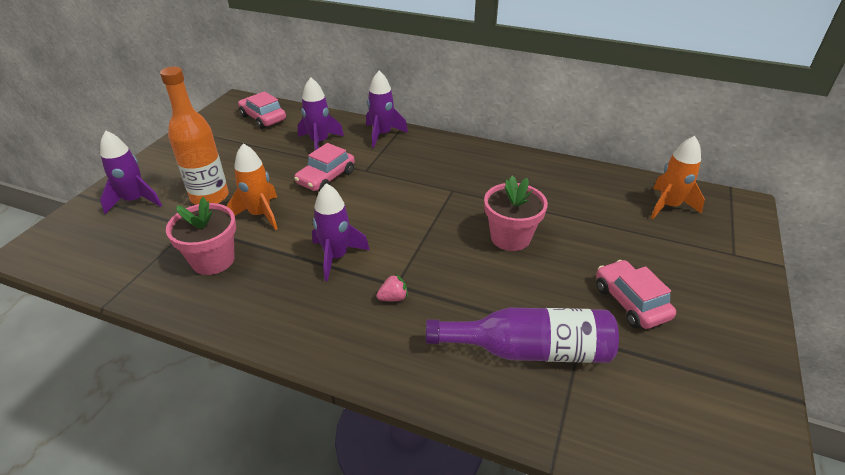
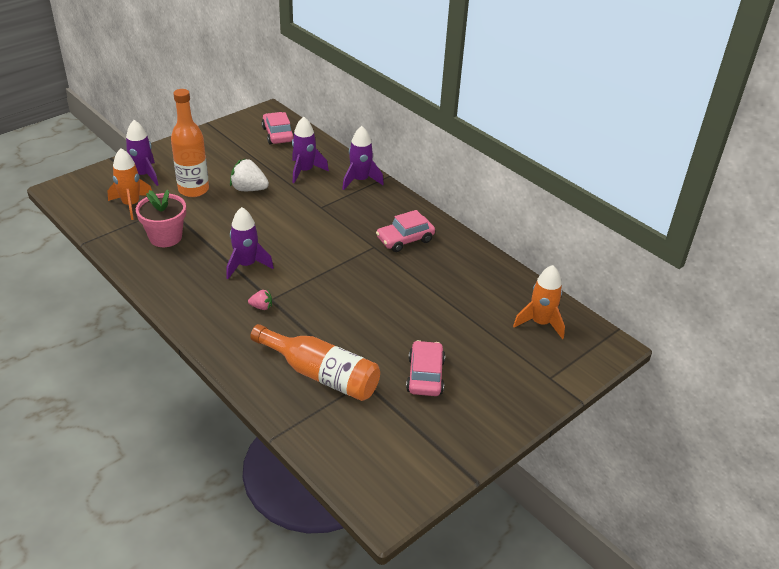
camera: 25 degrees right, 0 degrees up
(260, 214) = (218, 215): orange rocket -> orange rocket (131, 205)
(274, 177) = (249, 189): none -> white strawberry
(326, 178) = (286, 203): pink car -> pink car (405, 239)
(510, 237) = (383, 298): pink flower pot -> none
(529, 350) = (321, 374): purple bottle -> orange bottle

